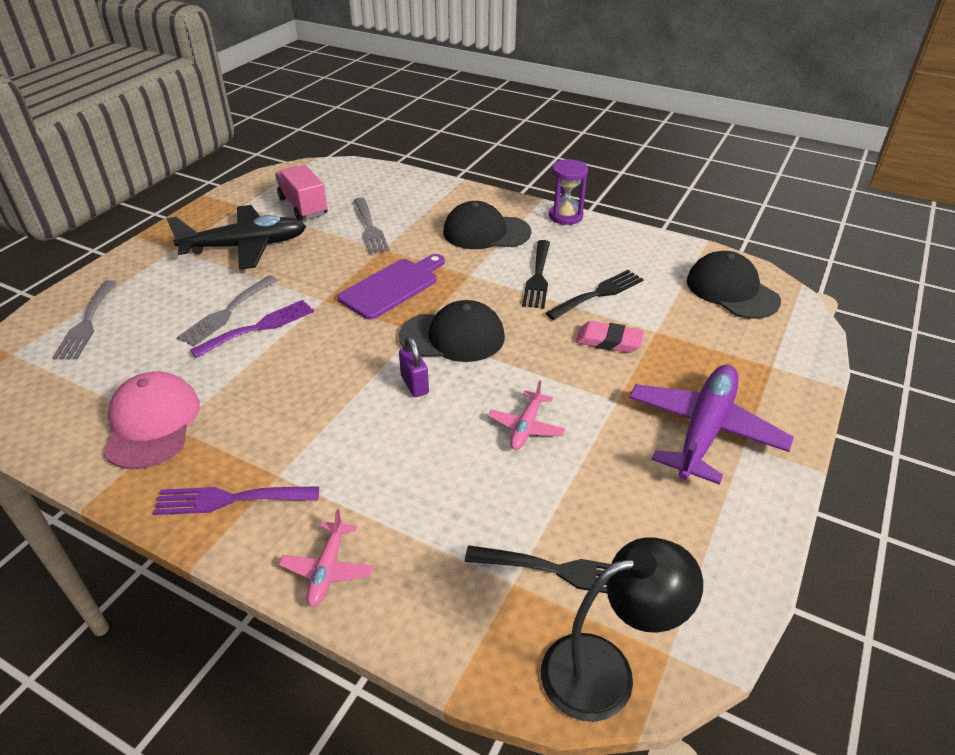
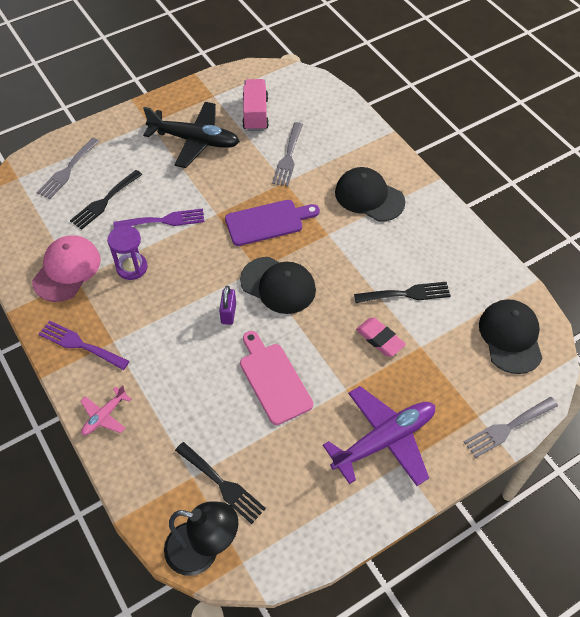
camera: 30 degrees right, 15 degrees up
(226, 313) = (151, 198): grey fork -> grey fork (507, 428)
(526, 427) = (273, 380): pink plane -> pink cutting board
(538, 277) = (374, 258): black fork -> black fork (104, 201)
(565, 216) = (443, 205): purple hourglass -> purple hourglass (132, 267)

